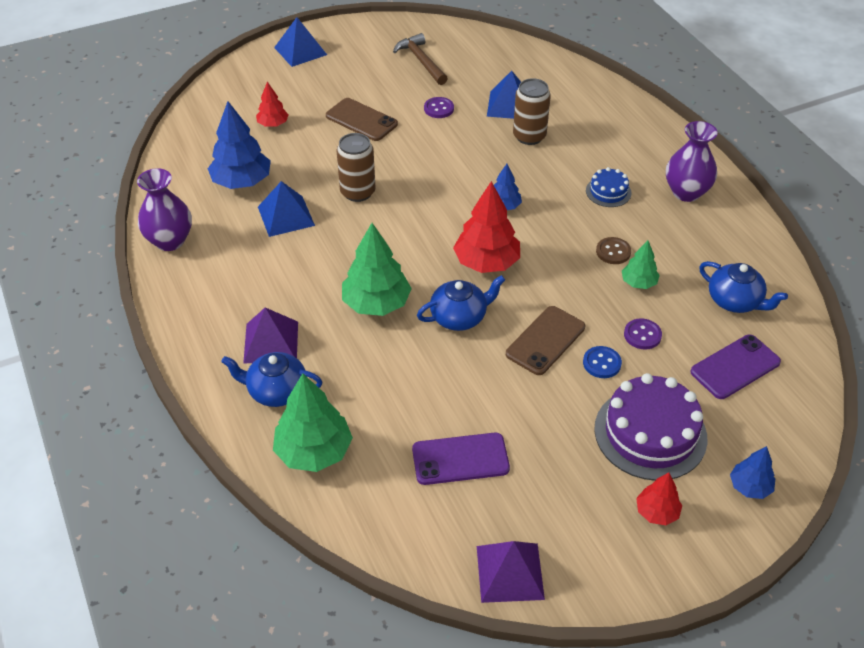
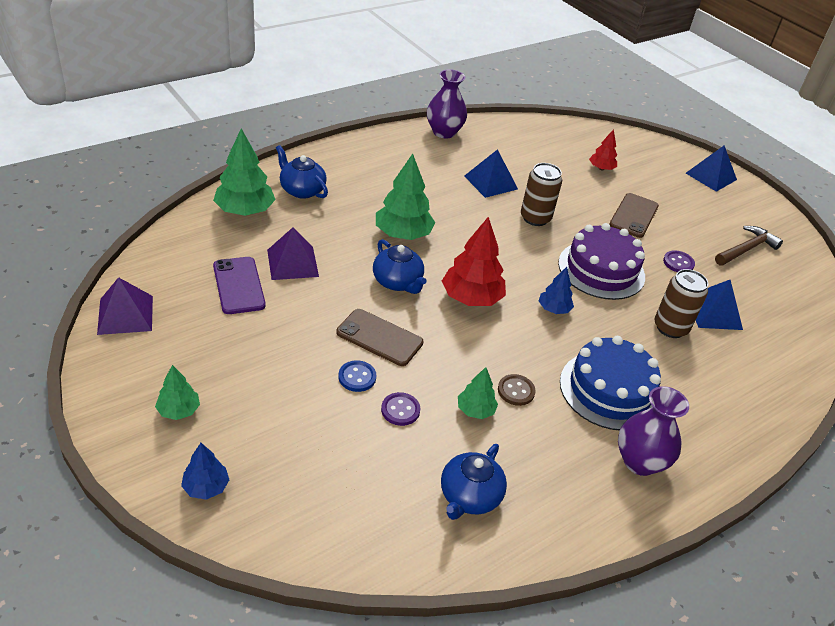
camera: 75 degrees right, 5 degrees down
(242, 182) = (522, 158): blue tree -> none
(271, 342) = (350, 184): purple pyramid -> purple pyramid (292, 263)
(276, 391) = (301, 190): blue teapot -> blue teapot turned 45 degrees counterclockwise
(608, 192) = (610, 390): blue cake -> blue cake, size x2.00
(650, 433) = (272, 410): purple cake -> purple cake (601, 270)
(656, 512) = (179, 410): red tree -> green tree
(735, 367) = (368, 488): purple phone -> none

